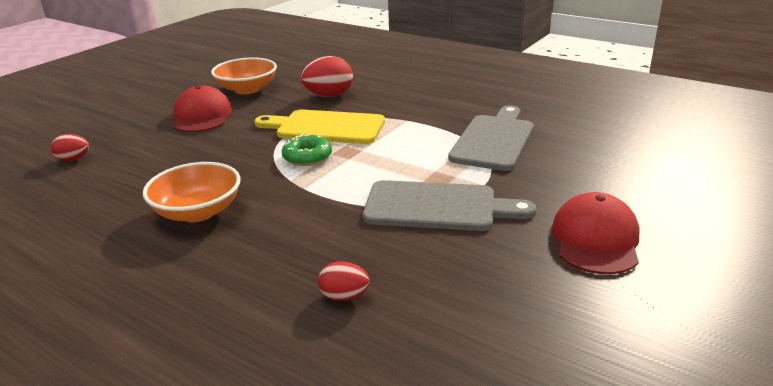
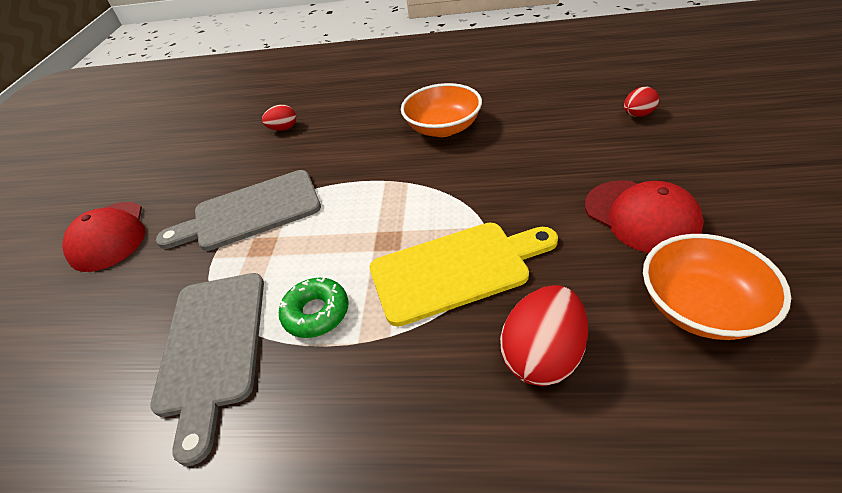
camera: 155 degrees right, 15 degrees up
(307, 157) = (422, 214): green donut -> green donut (316, 313)

